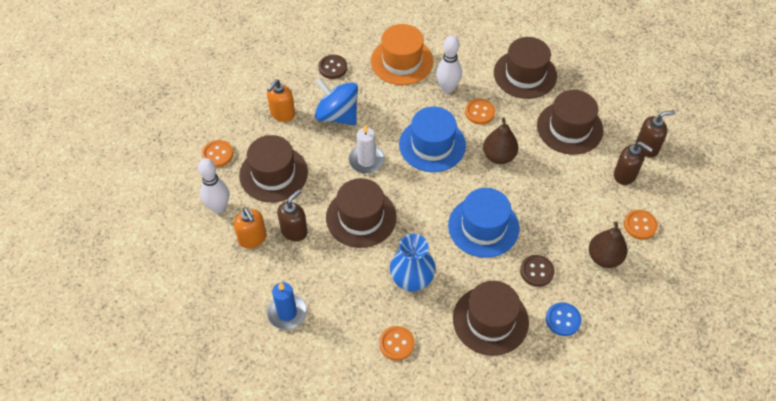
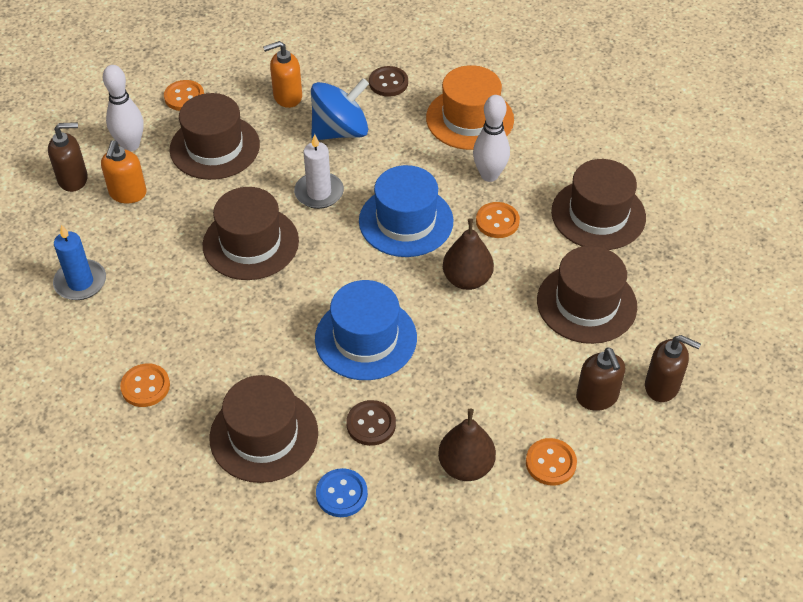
camera: 40 degrees right, 5 degrees down
(294, 231) = (173, 212): brown soap dispenser -> brown soap dispenser (73, 179)
(337, 115) = (340, 131): blue spinning top -> blue spinning top turned 75 degrees clockwise
(412, 280) = (230, 338): blue vase -> none

